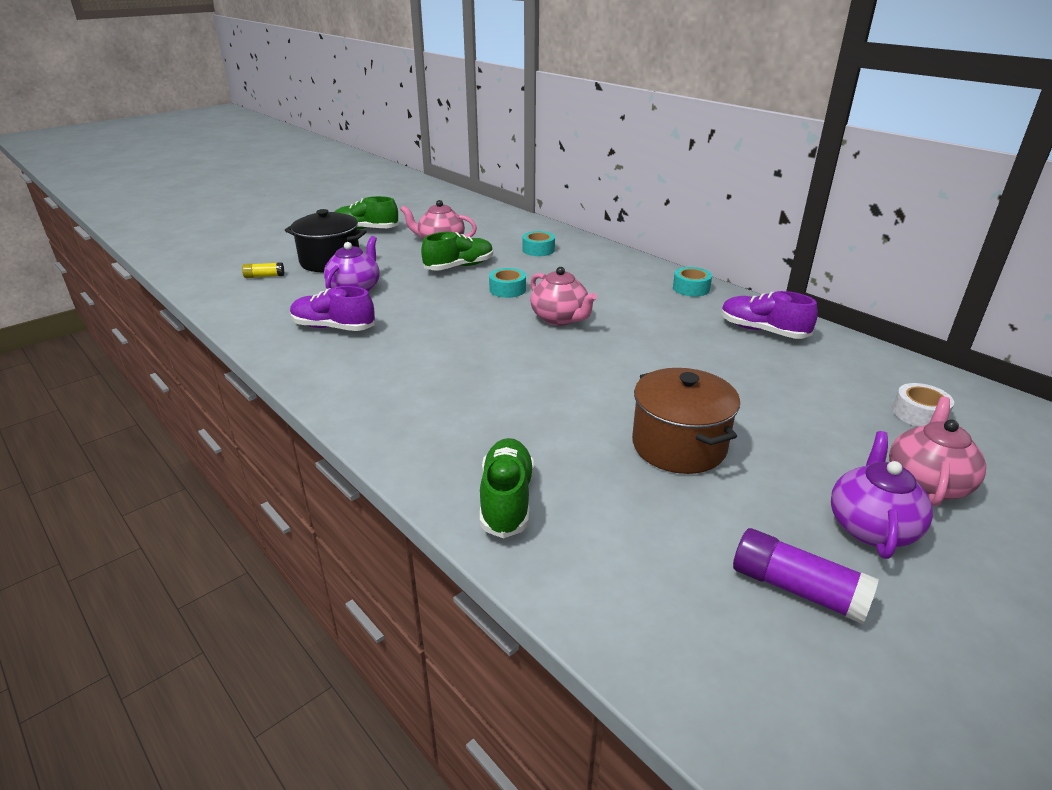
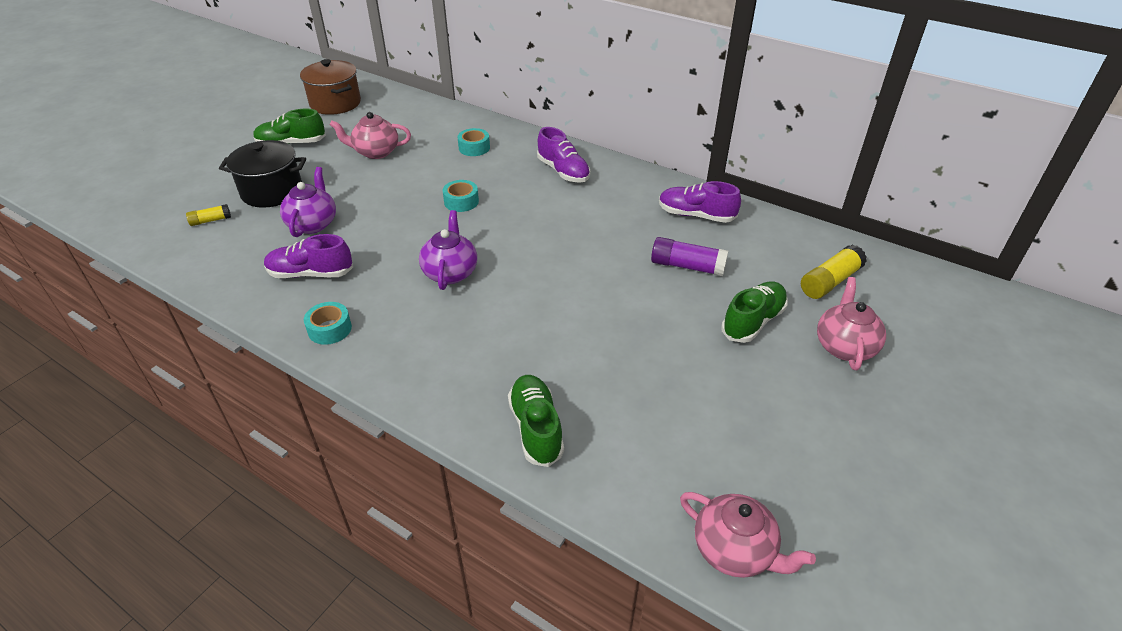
camera: 15 degrees left, 10 degrees up
(459, 267) = (405, 180): green shoe -> green shoe (753, 321)
(560, 319) = (520, 229): pink teapot -> pink teapot (734, 550)
(624, 277) = (563, 171): none -> purple shoe
(679, 446) = (657, 348): brown pot -> brown pot (335, 103)
(691, 288) = (625, 176): turquoise tape -> turquoise tape (330, 329)
(797, 589) = (772, 459): purple glue stick -> purple glue stick (687, 266)
(871, 527) = (812, 394): purple teapot -> purple teapot (450, 272)
(919, 414) = (830, 281): white tape -> yellow glue stick

